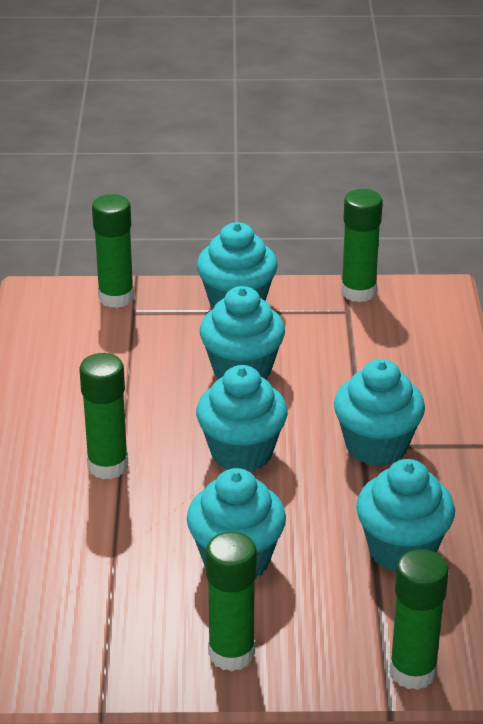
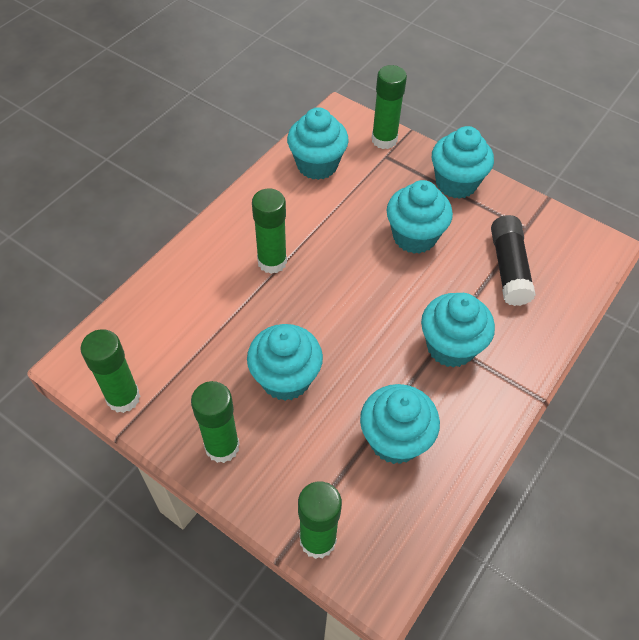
camera: 35 degrees right, 20 degrees up
(241, 452) = (359, 299): turquoise cupcake -> turquoise cupcake (317, 165)
(358, 292) = (546, 216): green glue stick -> green glue stick (123, 398)
(365, 353) = (508, 268): none -> black glue stick

